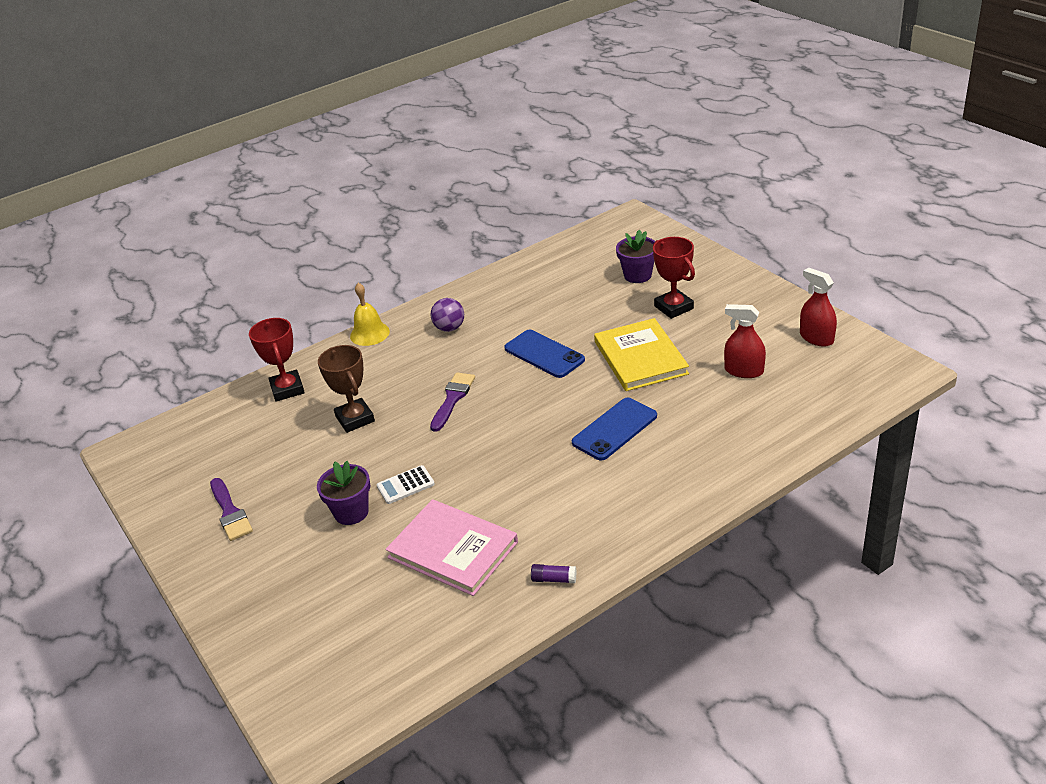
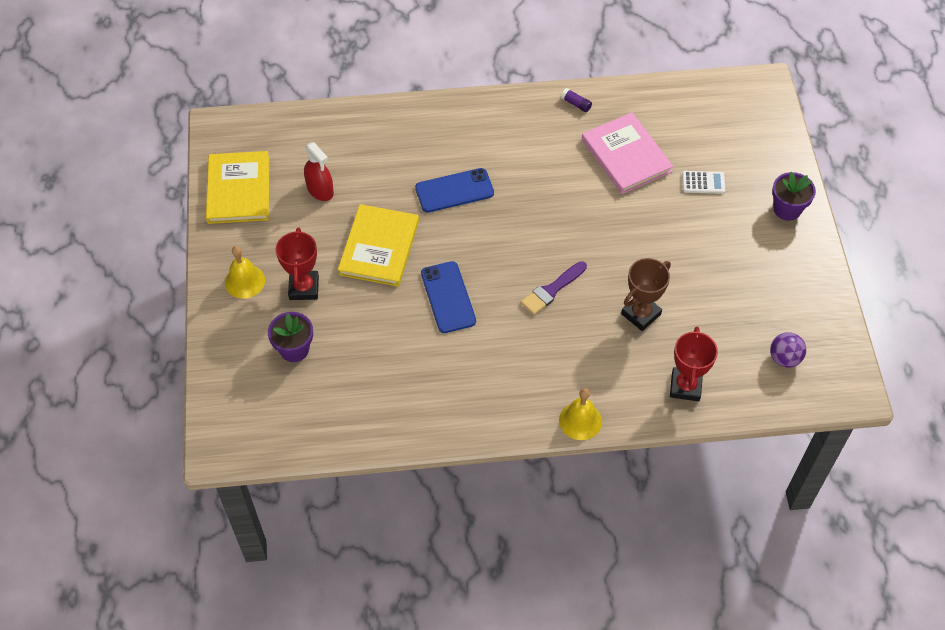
camera: 155 degrees left, 20 degrees up
(230, 512) = (772, 270): purple brush -> none
(351, 512) = (681, 222): purple flower pot -> purple flower pot (787, 209)
(355, 419) = (640, 314): brown trophy -> brown trophy turned 45 degrees clockwise
(405, 485) = (632, 224): white calculator -> white calculator (703, 183)
(449, 328) = (504, 382): purple ball -> purple ball (784, 358)
(726, 290) = (245, 281): none -> yellow bell
(816, 338) = (238, 190): red spray bottle -> yellow book

